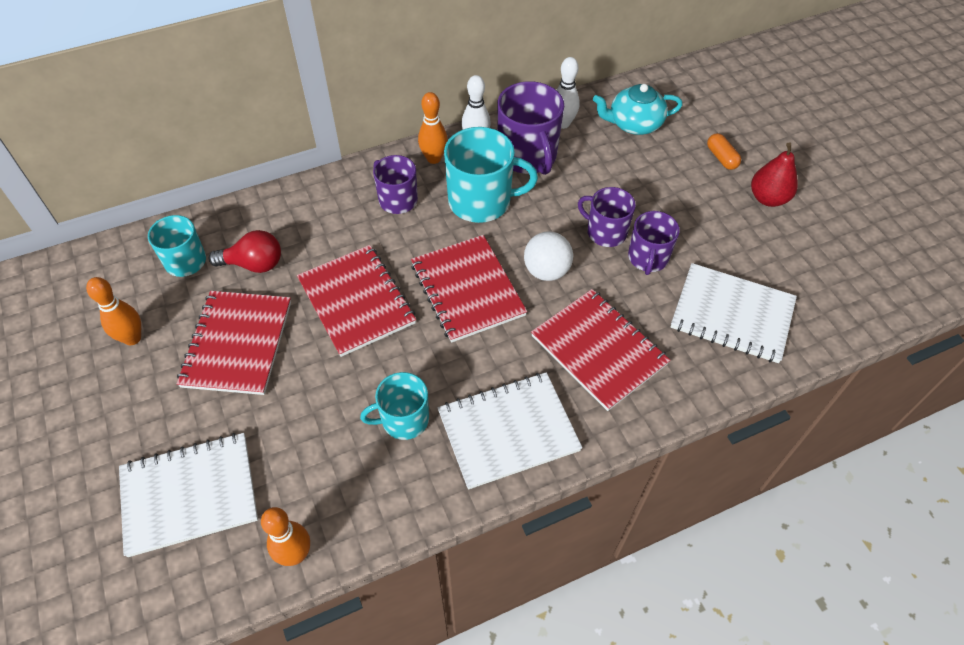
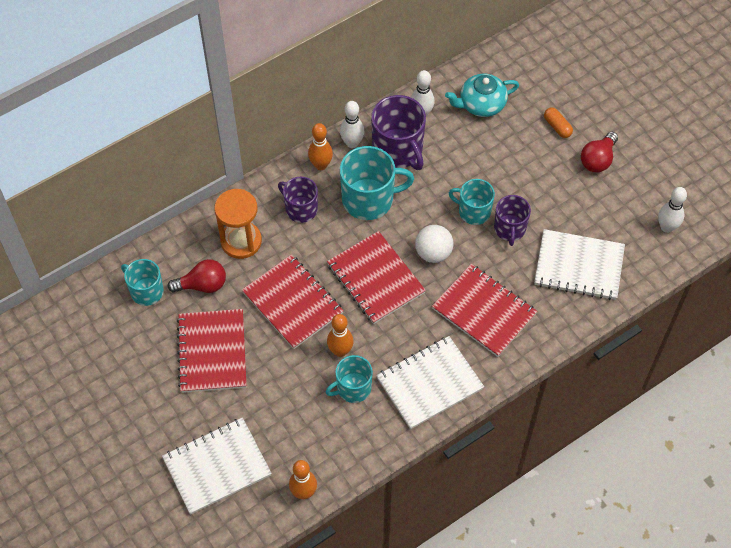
camera: 10 degrees left, 5 degrees up
(132, 338) = (130, 361): orange bowling pin -> orange bowling pin (340, 351)
(316, 223) = (241, 241): none -> orange hourglass
(605, 232) = (473, 211): purple mug -> turquoise mug
(768, 198) = (598, 160): red pear -> red light bulb
(852, 286) = (666, 227): none -> white bowling pin

